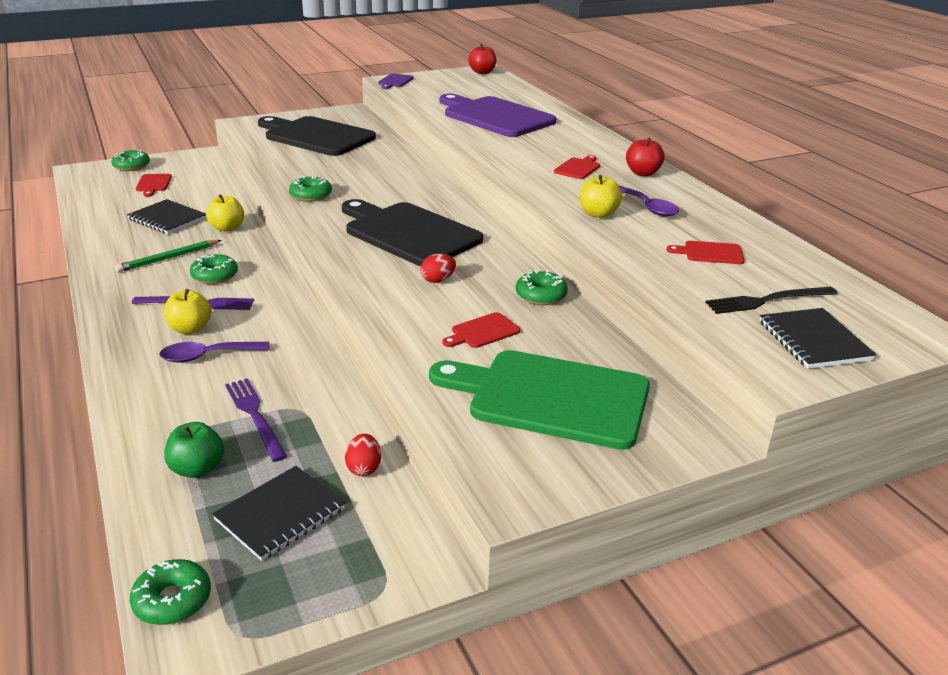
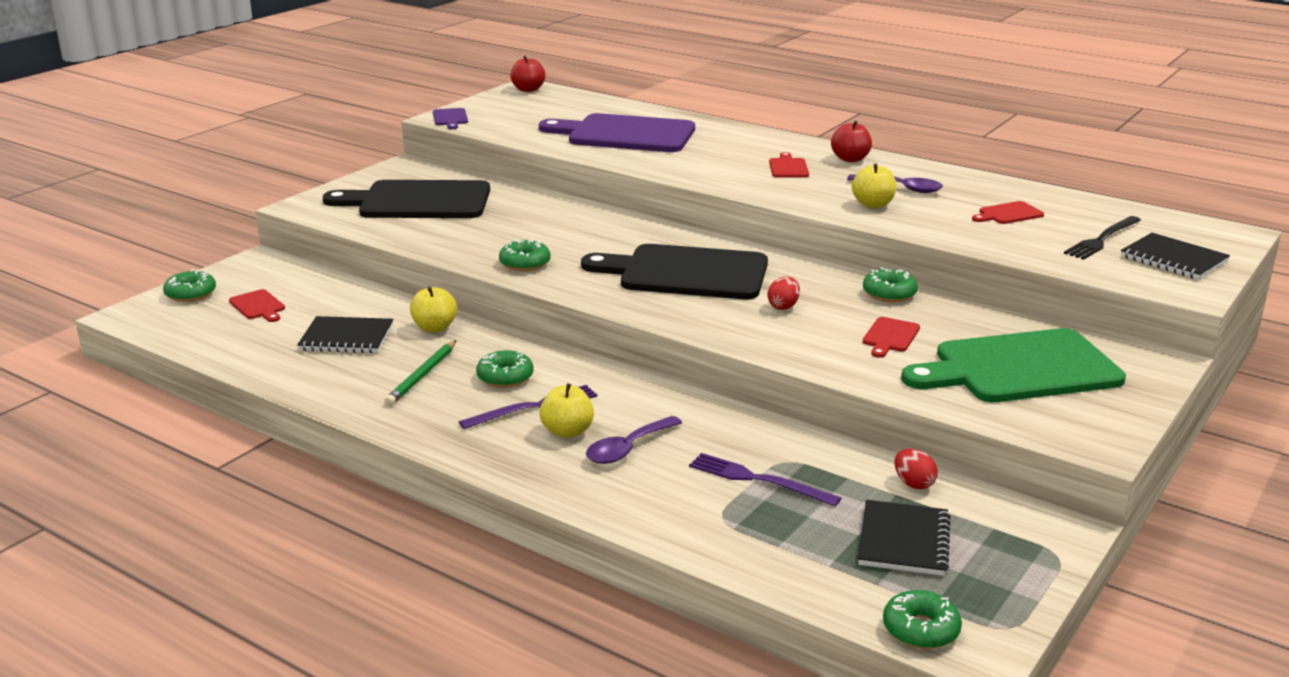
camera: 30 degrees left, 5 degrees down
(197, 469) = (779, 537): green apple -> none

